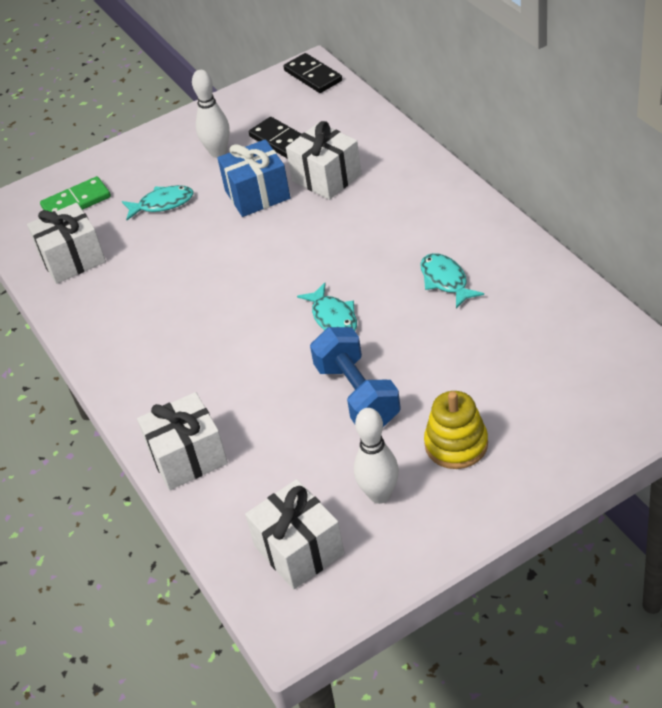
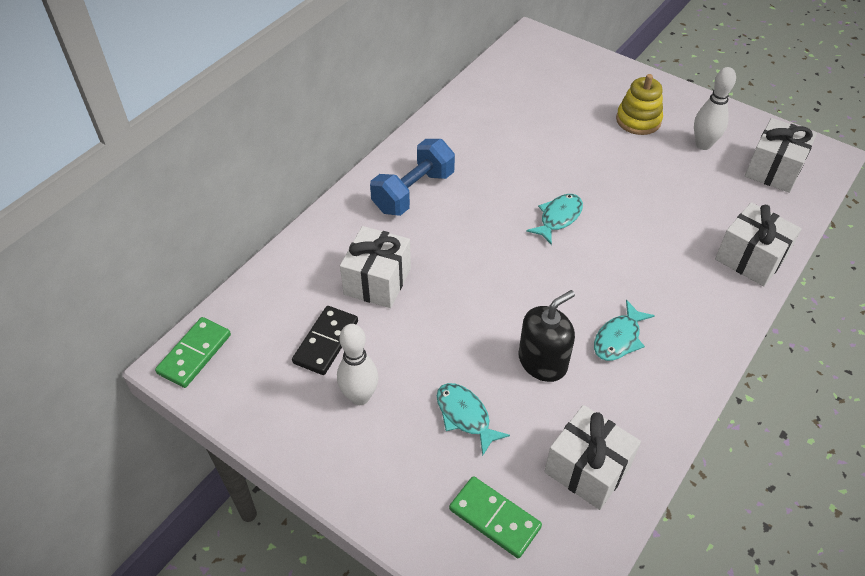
camera: 120 degrees left, 5 degrees up
(178, 260) = (542, 362): none -> black soap dispenser
(257, 194) = (421, 330): blue gift -> none
(313, 76) = (194, 354): black domino -> green domino
(357, 394) = (627, 180): blue dumbbell -> blue dumbbell (413, 192)
(446, 281) = (485, 163): turquoise fish -> turquoise fish (618, 338)

